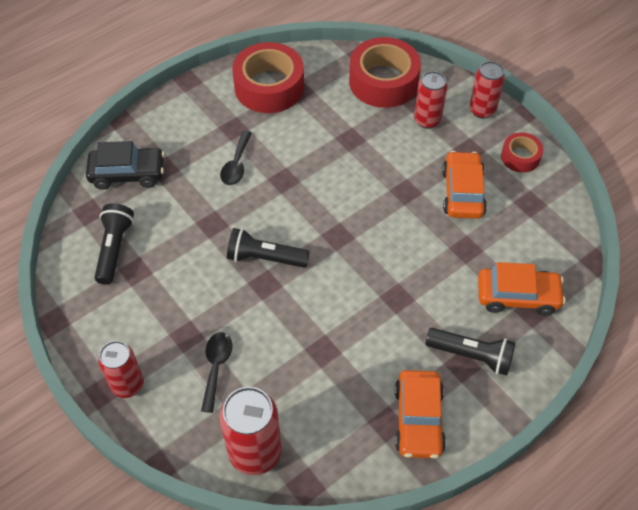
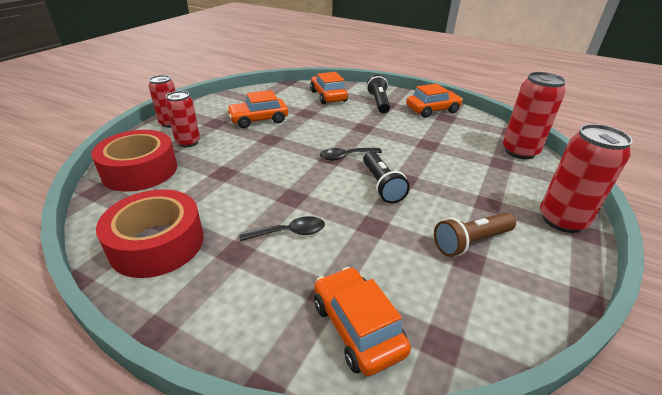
camera: 115 degrees left, 20 degrees down
(114, 249) = (463, 289): black flashlight -> none
(127, 174) = (357, 327): black car -> orange car
(128, 385) = (562, 220): red can -> red can, size x1.52
(151, 285) = (471, 242): none -> brown flashlight
(216, 367) = (491, 181): black spoon -> black spoon (346, 157)
(520, 157) = (215, 106): red tape -> none

